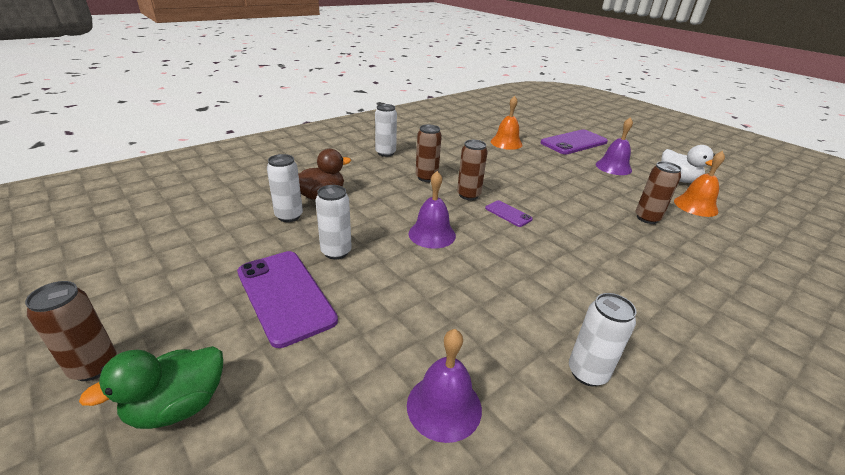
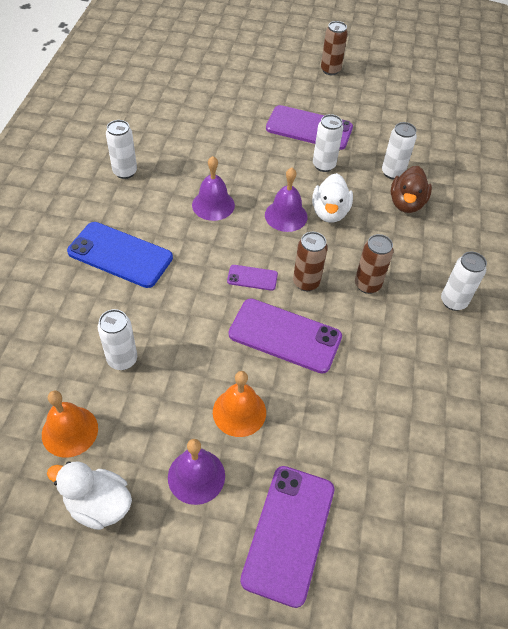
camera: 140 degrees right, 20 degrees up
(178, 406) = (280, 77): green duck -> none
(390, 219) = (329, 212): none -> white duck
(444, 406) = (182, 125): purple bell -> purple bell (213, 205)
(506, 143) = (371, 443): orange bell -> orange bell (239, 412)
(513, 183) = (285, 335): none -> purple phone
(628, 280) = (120, 255): none -> blue phone
(647, 218) = (122, 359): brown can -> white can

